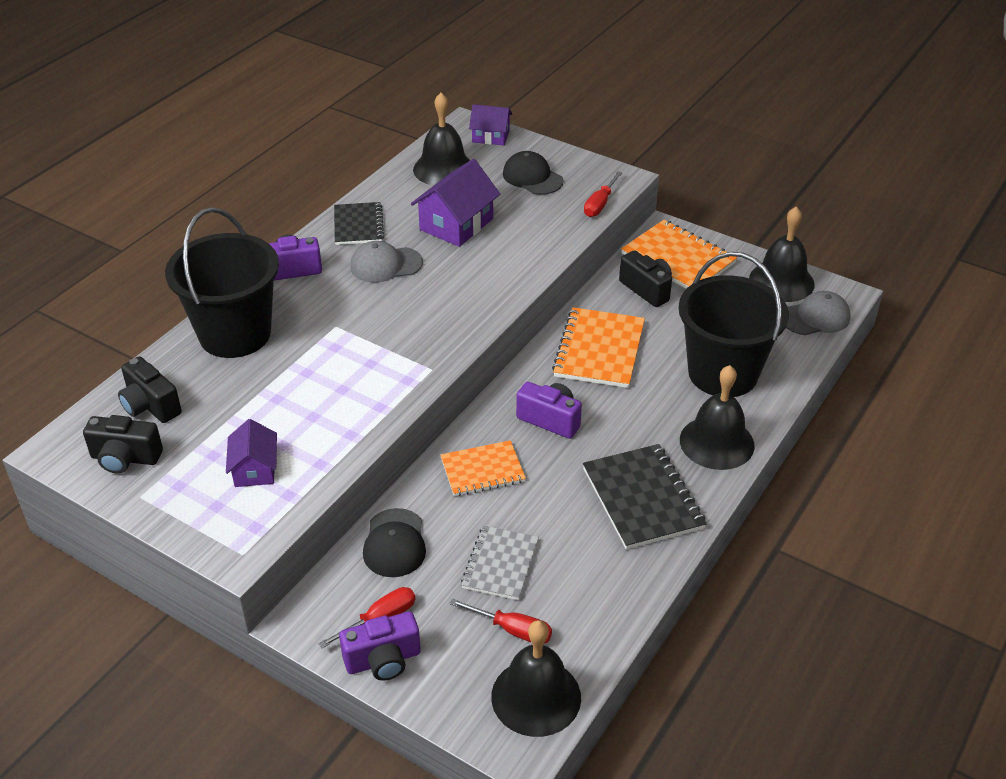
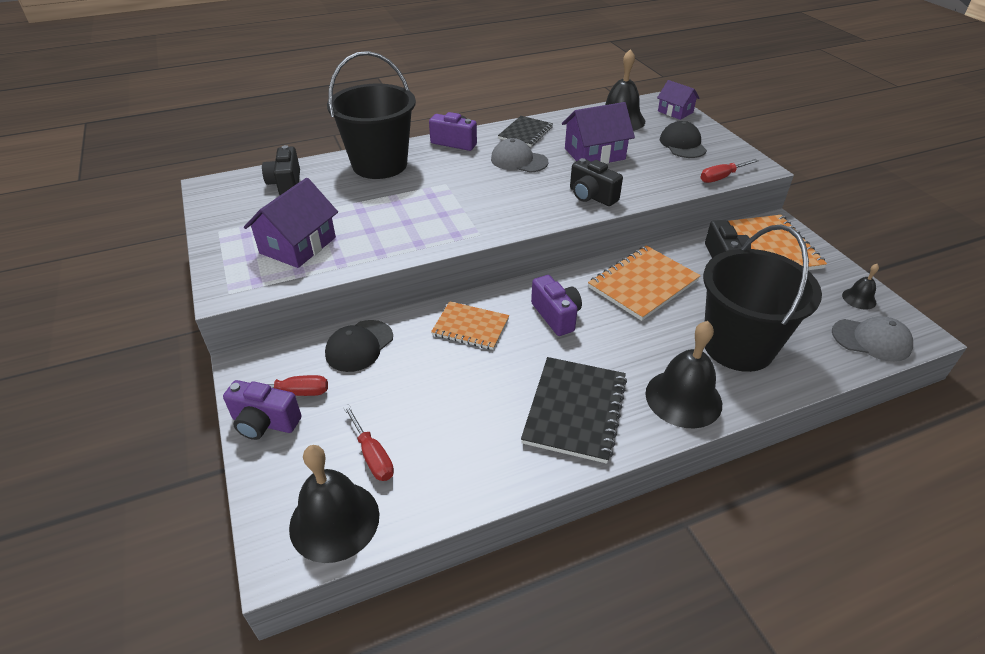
camera: 35 degrees right, 0 degrees up
(125, 458) = (237, 206): black camera -> black camera (591, 196)
(255, 469) = (298, 245): purple house -> purple house, size x1.60
(500, 564) = (414, 400): grey notebook -> none
(781, 281) = (859, 298): black bell -> black bell, size x0.49

